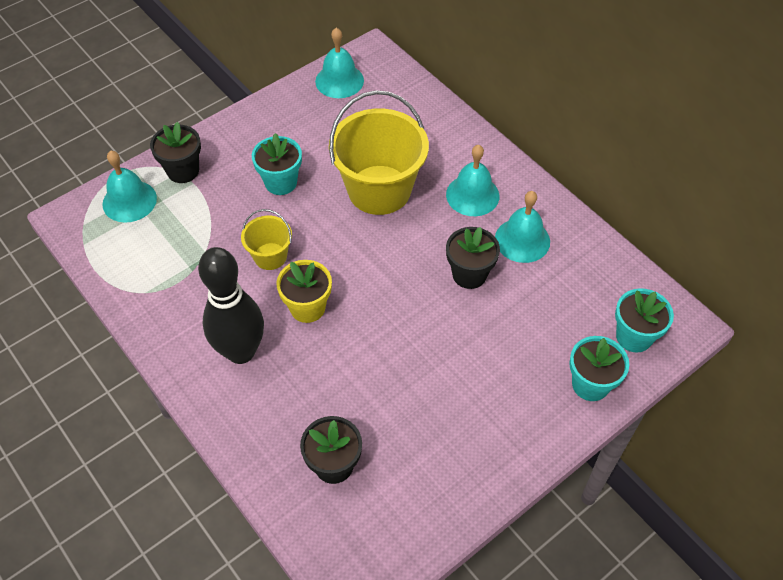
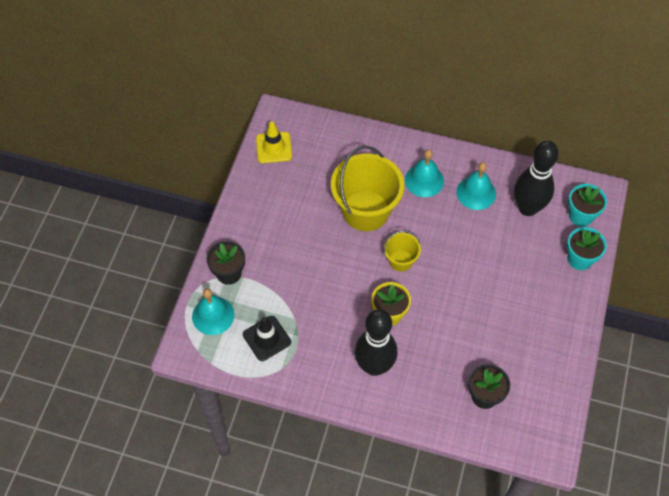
camera: 35 degrees left, 5 degrees up
(159, 254) = (266, 338): none -> black traffic cone
(270, 256) = (338, 296): yellow bucket -> yellow bucket (400, 260)
(281, 182) = (300, 243): turquoise flower pot -> none
(339, 81) = (274, 147): turquoise bell -> yellow traffic cone
(469, 274) = (464, 233): black flower pot -> none
(572, 290) = (527, 208): none -> black bowling pin

